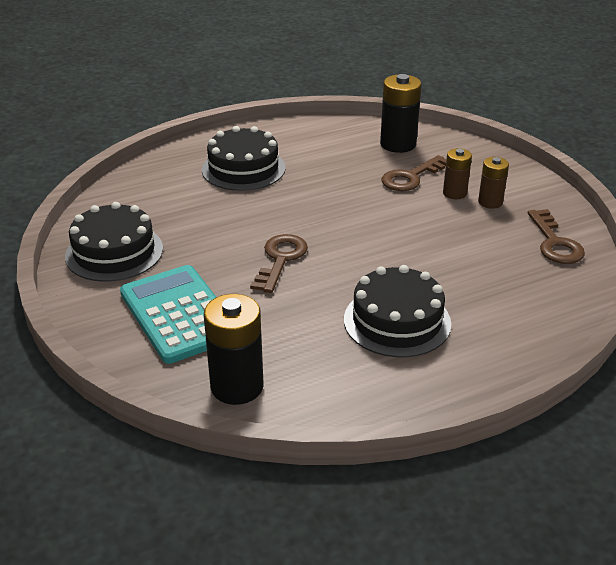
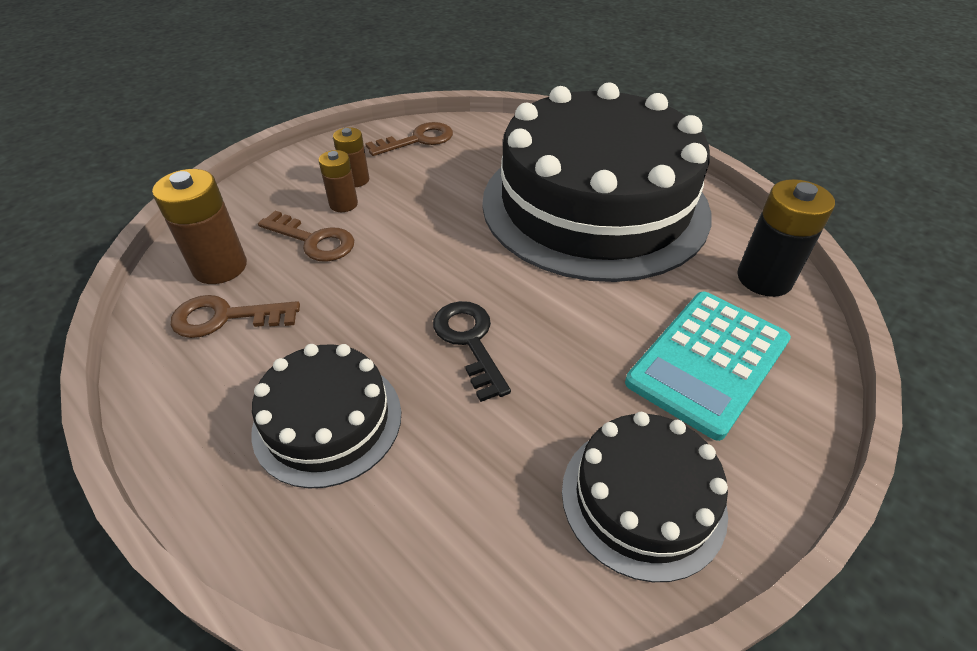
camera: 110 degrees left, 10 degrees up
(269, 221) = (469, 341): none -> black key
(280, 260) = (548, 306): brown key -> brown key (225, 317)
(397, 321) = (594, 205): black cake -> black cake, size x2.18
(398, 144) = (220, 267): black battery -> brown battery

